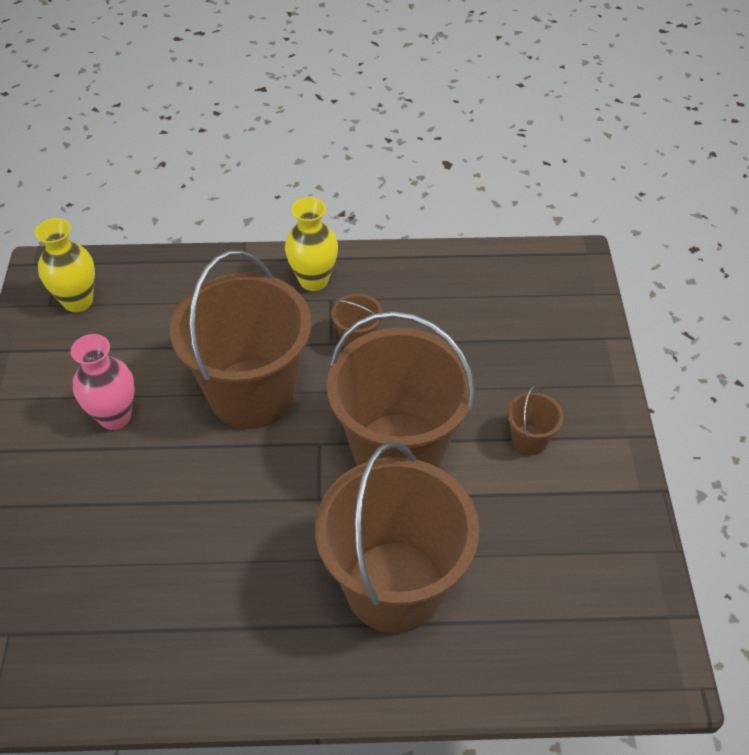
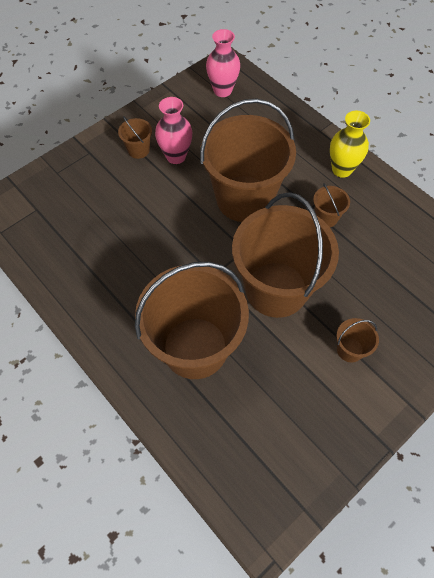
camera: 50 degrees right, 10 degrees up
(57, 449) = (138, 150): none -> brown bucket
(78, 301) = (222, 90): yellow vase -> pink vase

